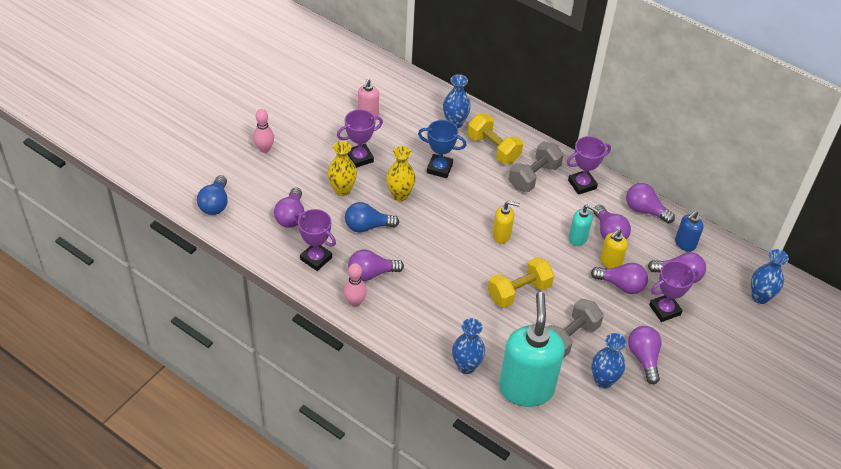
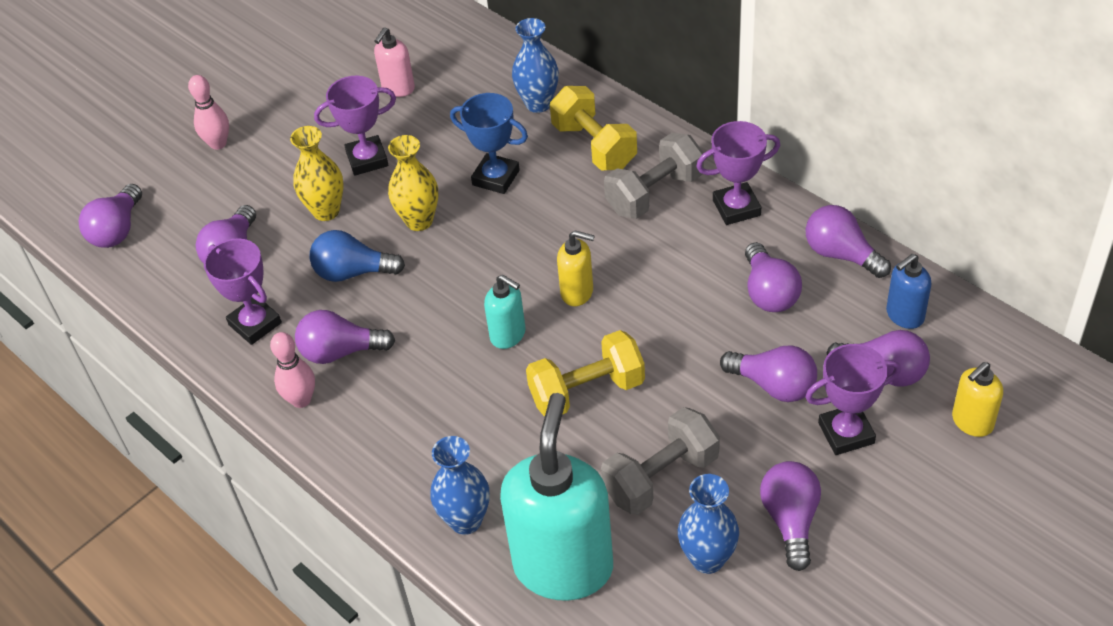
camera: 15 degrees right, 0 degrees up
(215, 204) = (117, 230): blue light bulb -> purple light bulb
(578, 238) = (711, 301): turquoise soap dispenser -> turquoise soap dispenser (508, 335)
(610, 262) = (761, 344): yellow soap dispenser -> yellow soap dispenser (972, 422)
(760, 297) = (1031, 416): blue vase -> none

